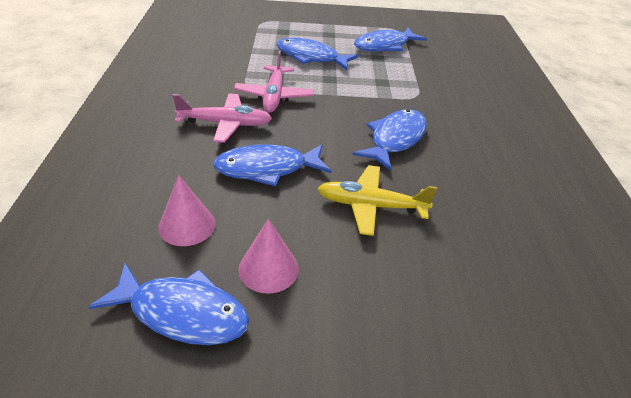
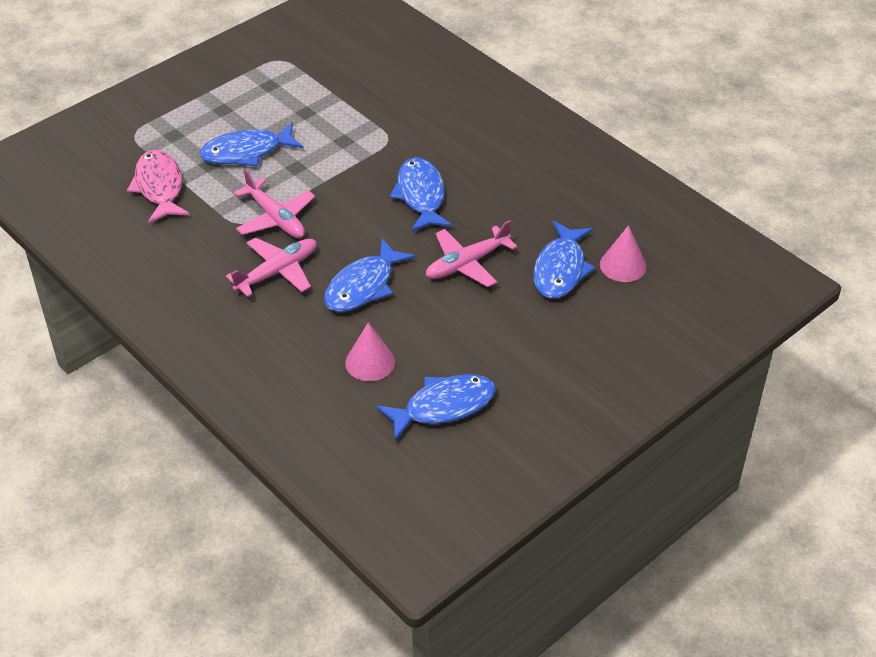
camera: 40 degrees left, 5 degrees up
(235, 47) = (159, 187): none -> pink fish
(268, 269) = (457, 349): pink cone -> pink cone (623, 265)
(371, 206) = (467, 263): yellow plane -> pink plane
(384, 46) = (293, 92): blue fish -> blue fish (560, 269)

